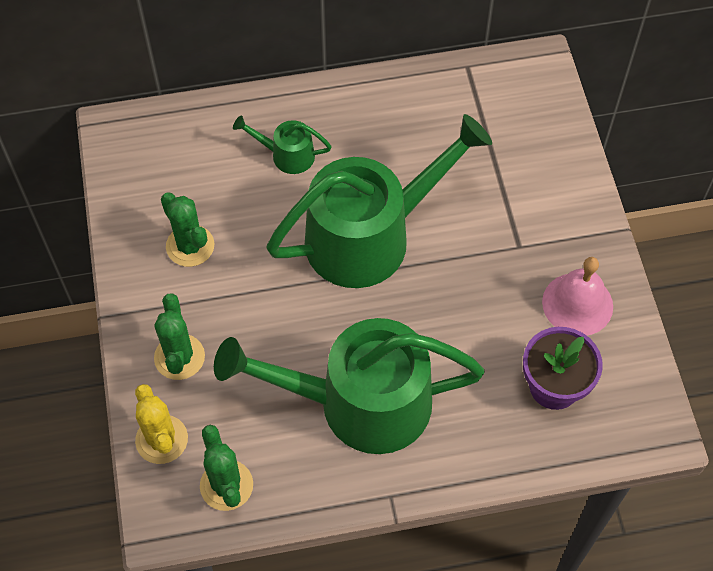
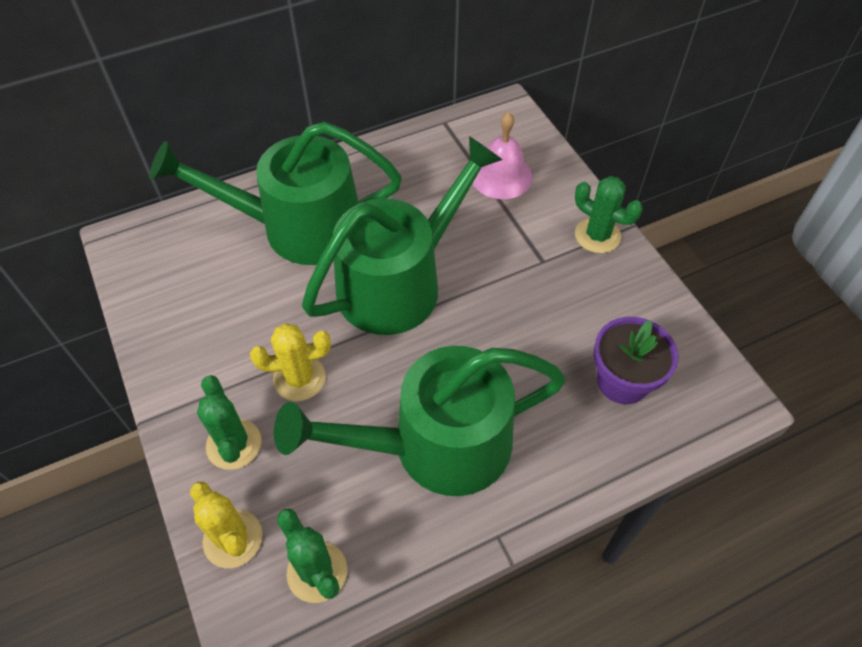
camera: 15 degrees left, 5 degrees down
(190, 246) = (221, 330): green cactus -> green cactus (597, 235)
(251, 310) = (299, 378): none -> yellow cactus
(287, 155) = (299, 227): green watering can -> green watering can, size x2.35
(577, 304) = (615, 300): pink bell -> pink bell (501, 176)

